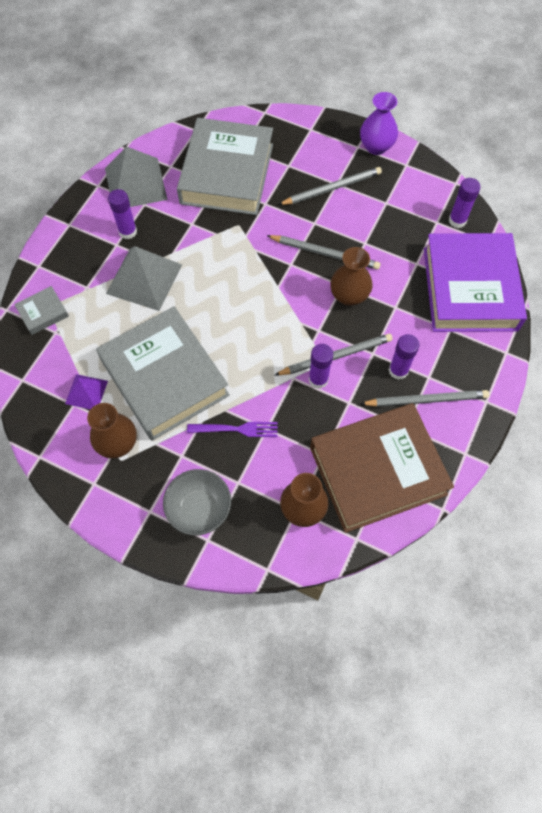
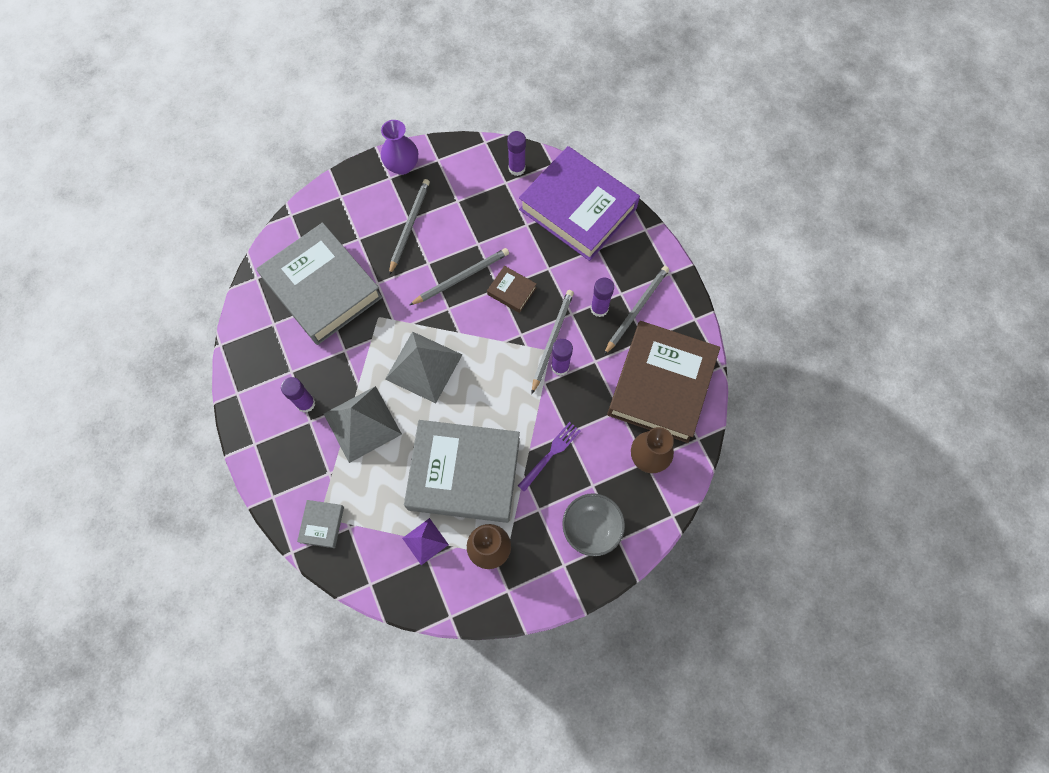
camera: 50 degrees left, 5 degrees up
(136, 183) = (264, 363): grey pyramid -> grey pyramid (424, 366)
(349, 296) = (512, 291): brown vase -> brown book

